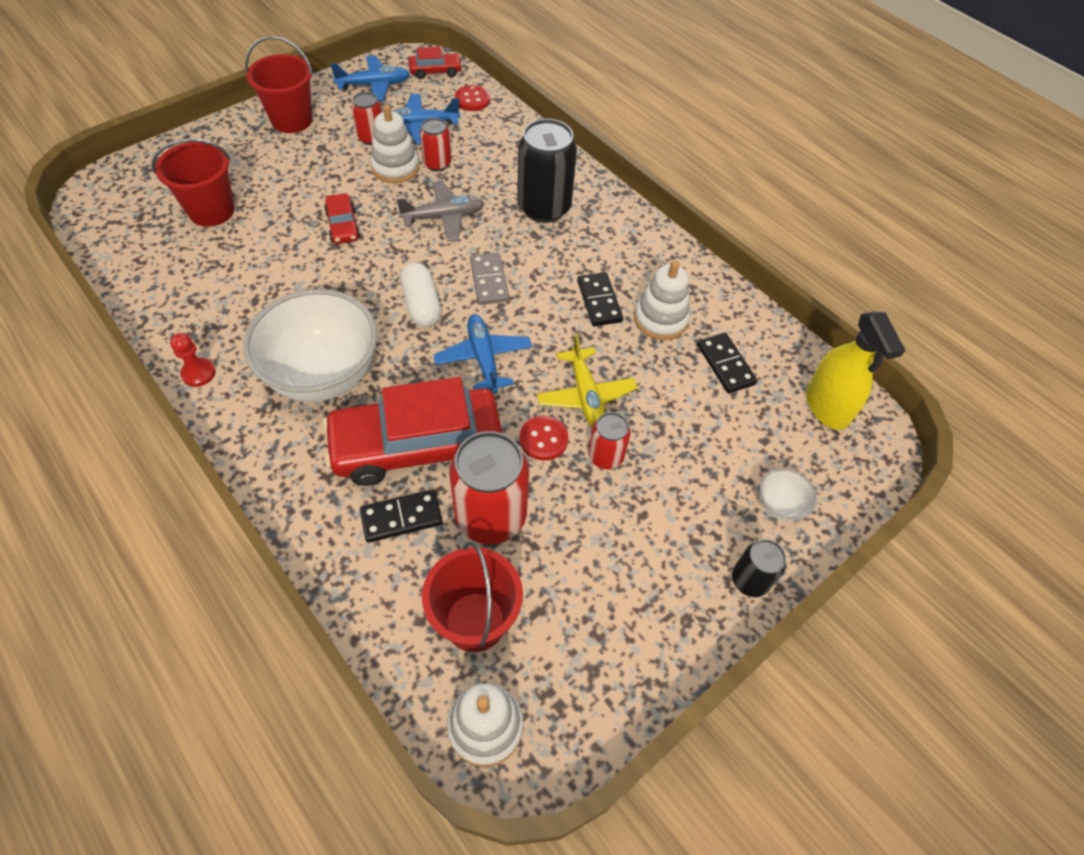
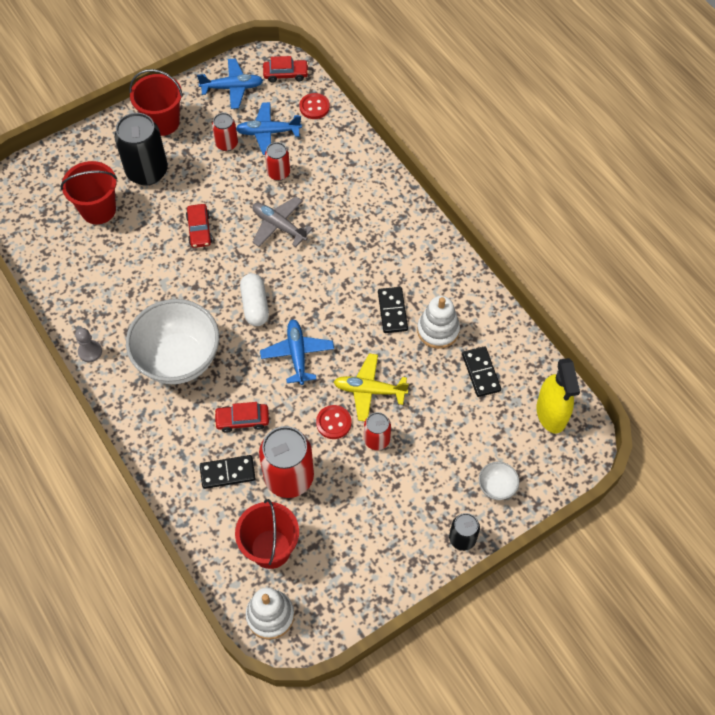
camera: 10 degrees right, 5 degrees up
(198, 373) = (90, 351): red pawn -> grey pawn
(395, 167) = (244, 175): white stacking toy -> none
(417, 445) = (242, 420): red car -> red car, size x0.45
(443, 217) = (279, 226): grey plane -> grey plane turned 135 degrees counterclockwise
(489, 281) = (309, 287): grey domino -> none
(544, 208) = (361, 221): black can -> black can (147, 171)
(585, 395) = (369, 390): yellow plane -> yellow plane turned 105 degrees clockwise

